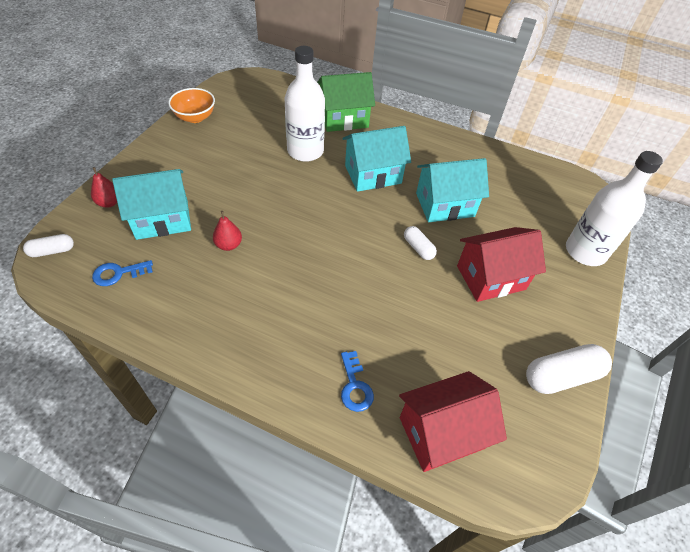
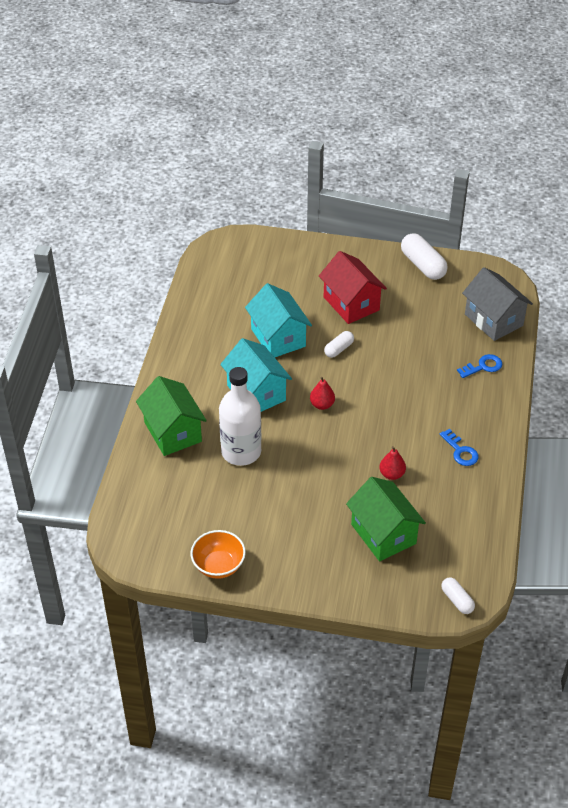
camera: 100 degrees left, 5 degrees down
(109, 203) = (381, 585): red pear -> red pear (322, 405)
(118, 273) = (457, 540): blue key -> blue key (460, 451)
(162, 219) = (383, 534): turquoise house -> green house
(441, 432) = (493, 320): red house -> grey house
(585, 251) = (298, 250): white bottle -> none

